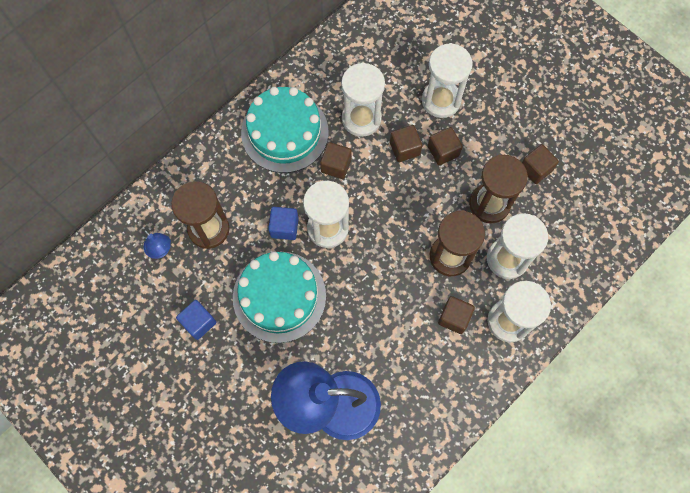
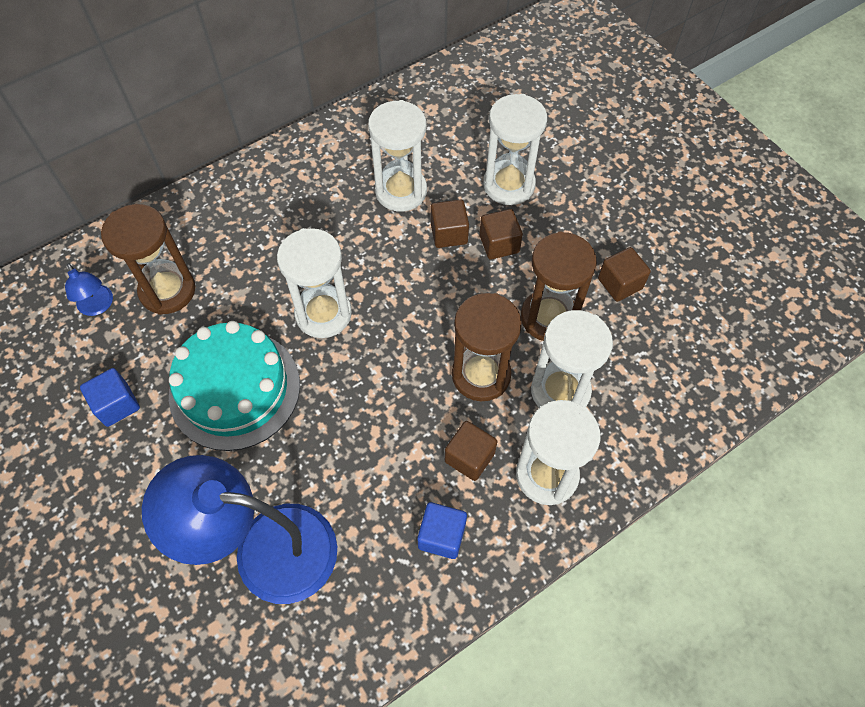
camera: 10 degrees right, 10 degrees down
(284, 227) = (266, 304): blue cube -> blue cube (441, 536)
(285, 132) = (299, 192): turquoise cake -> none
(336, 165) = (354, 240): brown cube -> none

